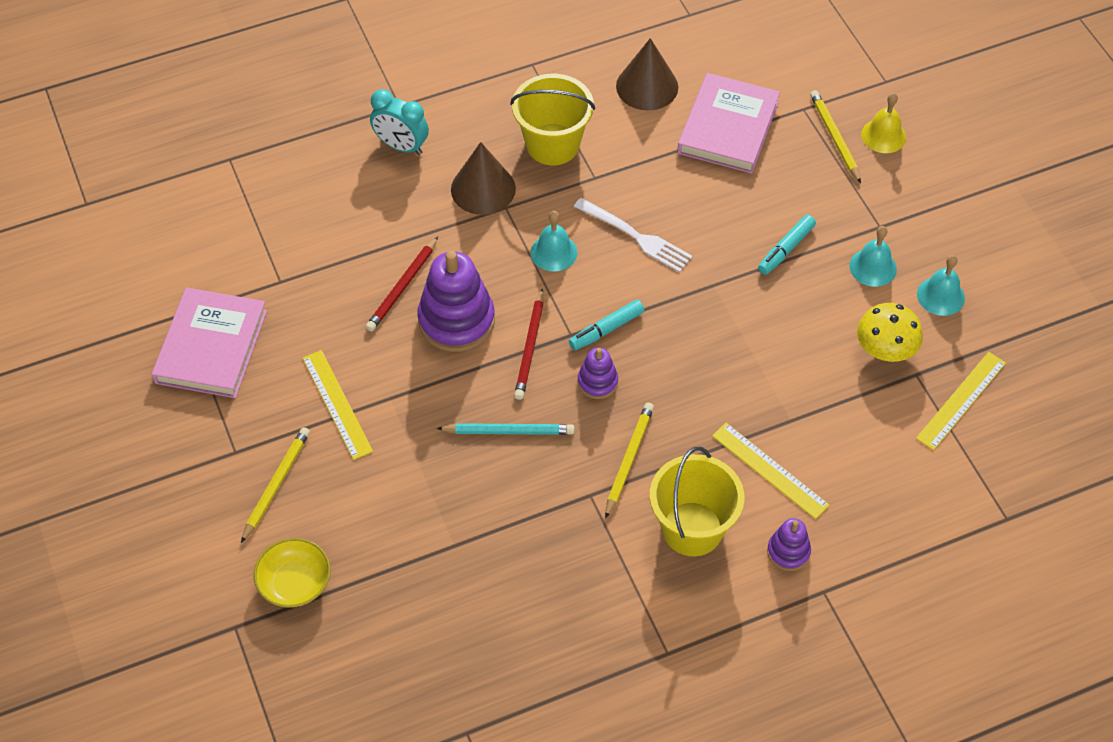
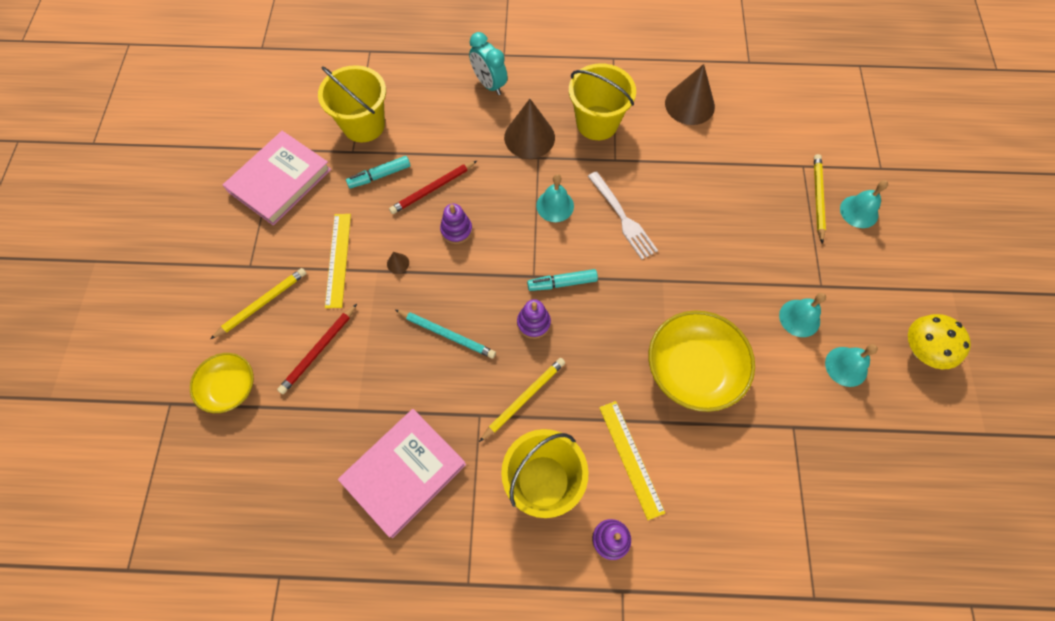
camera: 25 degrees right, 10 degrees up
(275, 247) = (363, 125): none -> yellow bucket
(409, 381) = (398, 263): none -> brown cone
(456, 320) = (456, 230): purple stacking toy -> purple stacking toy, size x0.52
(530, 347) = (498, 273): red pencil -> red pencil (319, 350)
(728, 127) = (736, 159): pink book -> pink book (404, 473)
(786, 249) = (735, 274): turquoise marker -> turquoise marker (379, 176)
(790, 360) = (693, 369): none -> yellow bowl
(883, 136) = (859, 211): yellow bell -> turquoise bell
(885, 350) = (776, 394): yellow mushroom -> yellow mushroom (922, 350)
(961, 400) = (822, 468): yellow ruler -> none

